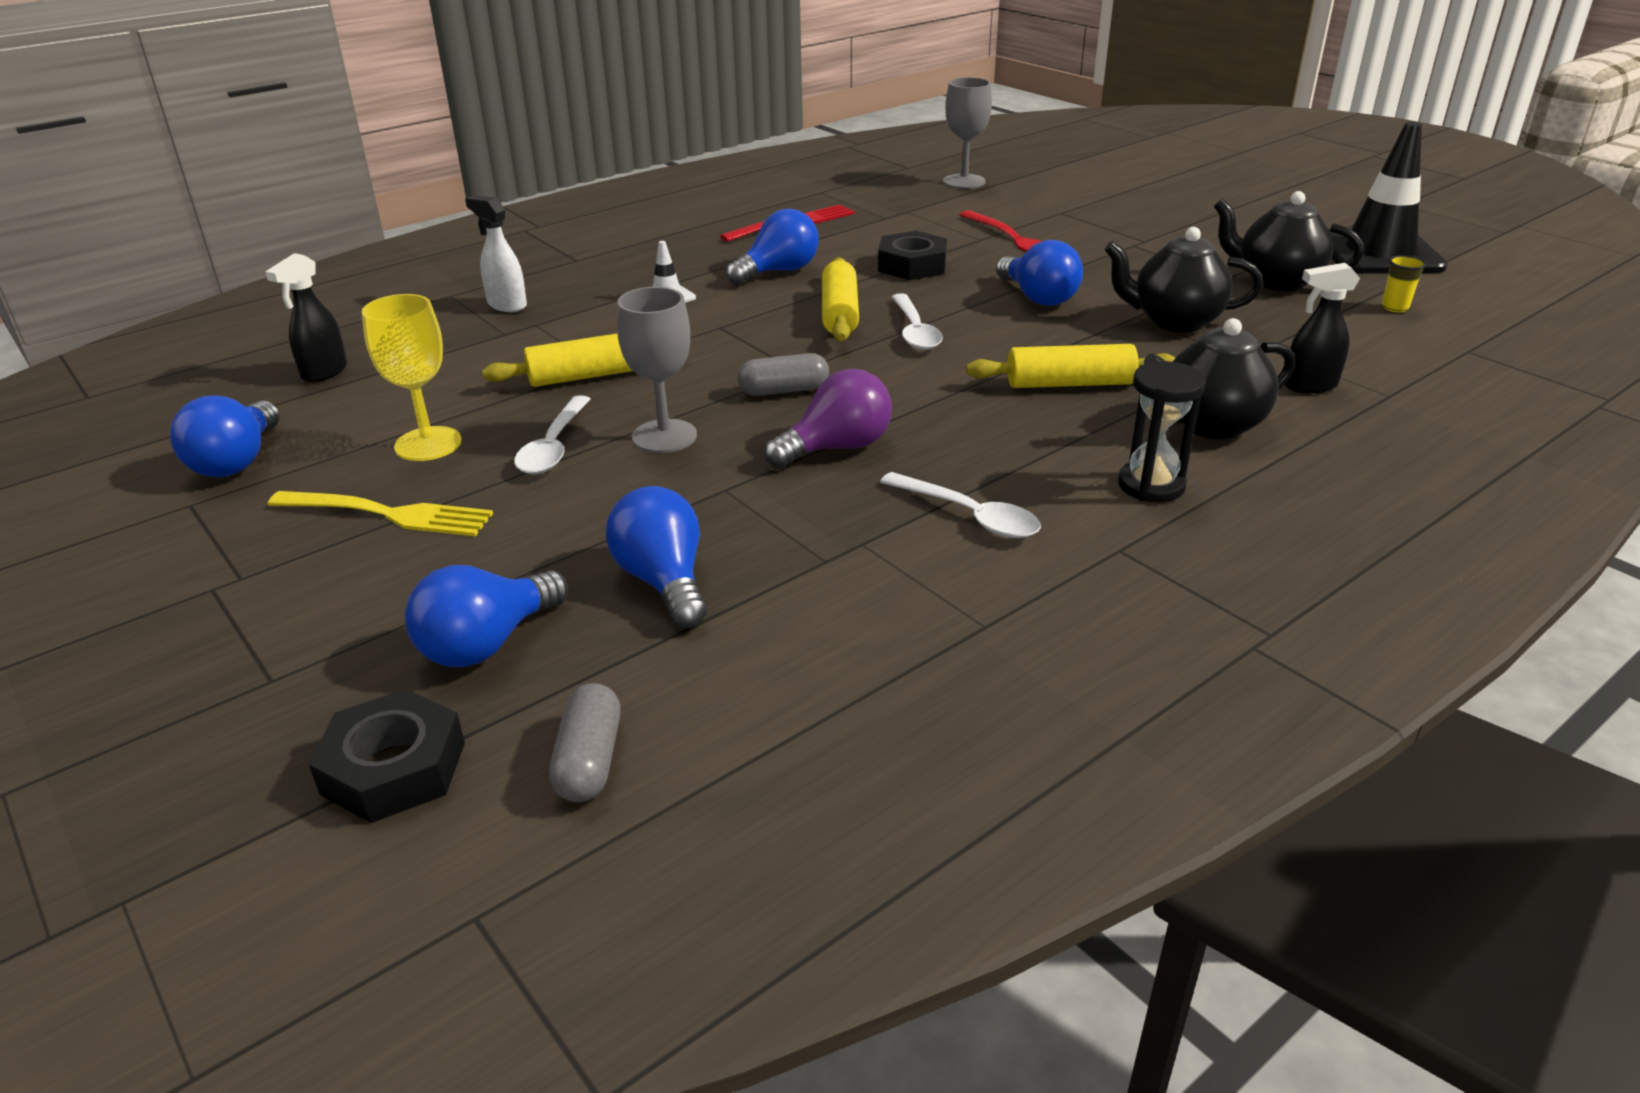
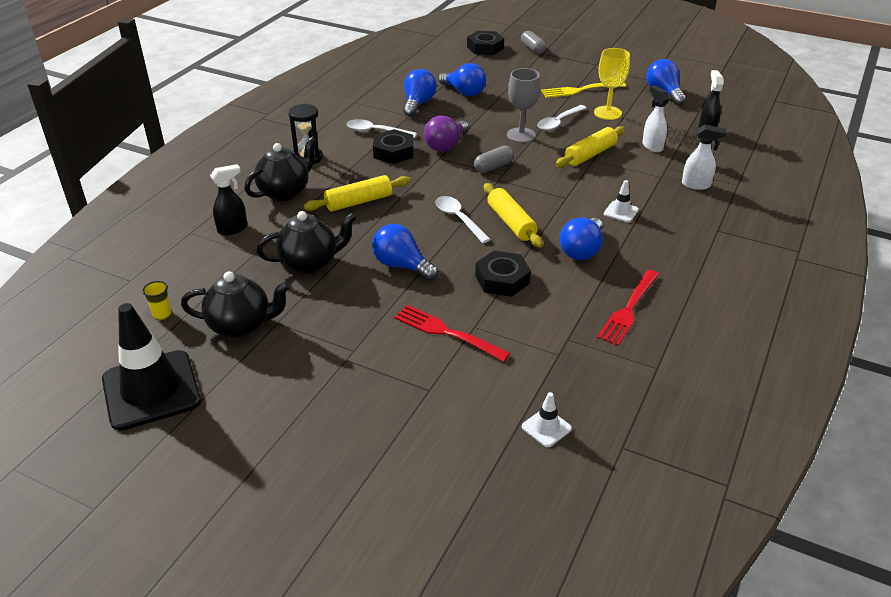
camera: 155 degrees right, 5 degrees up
(465, 367) = (652, 146): none -> white spray bottle
(487, 643) = (496, 70): blue light bulb -> blue light bulb (418, 104)
(554, 446) = (558, 122): white spoon -> white spoon turned 120 degrees counterclockwise
(589, 761) = (440, 57): grey capsule -> grey capsule (533, 49)
(956, 458) = (393, 152): none -> black nut
(964, 182) = (546, 428): grey goblet -> white traffic cone

